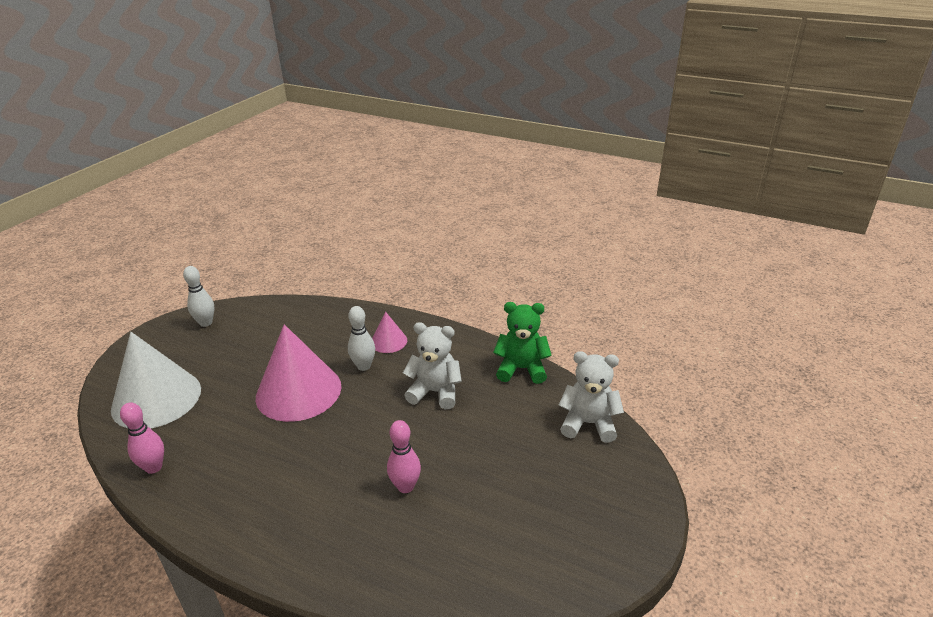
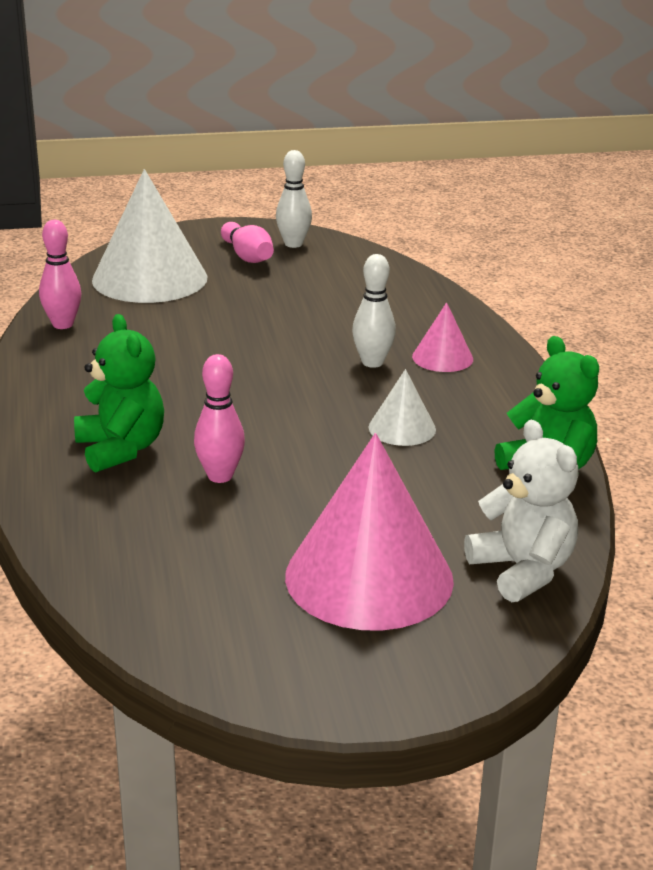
camera: 50 degrees right, 5 degrees down
(192, 346) = (247, 256): none -> pink bowling pin
(298, 391) = (271, 344): pink cone -> pink cone (369, 577)
(331, 516) = (121, 449): none -> green teddy bear
(435, 392) = (402, 428): white teddy bear -> white cone

